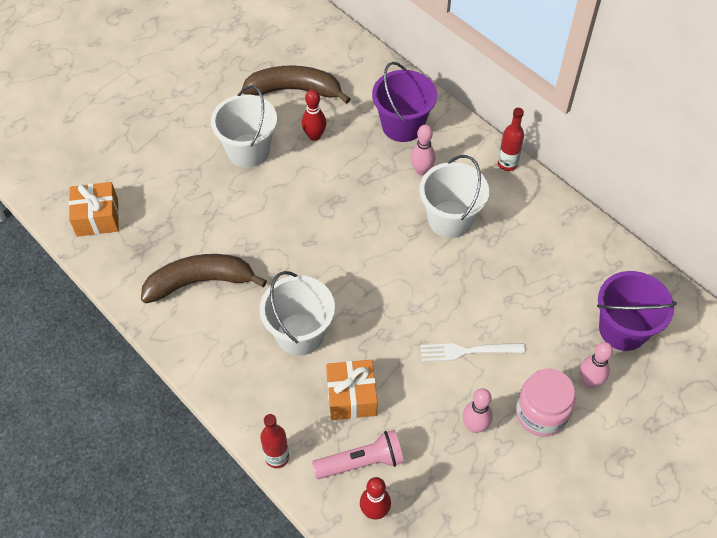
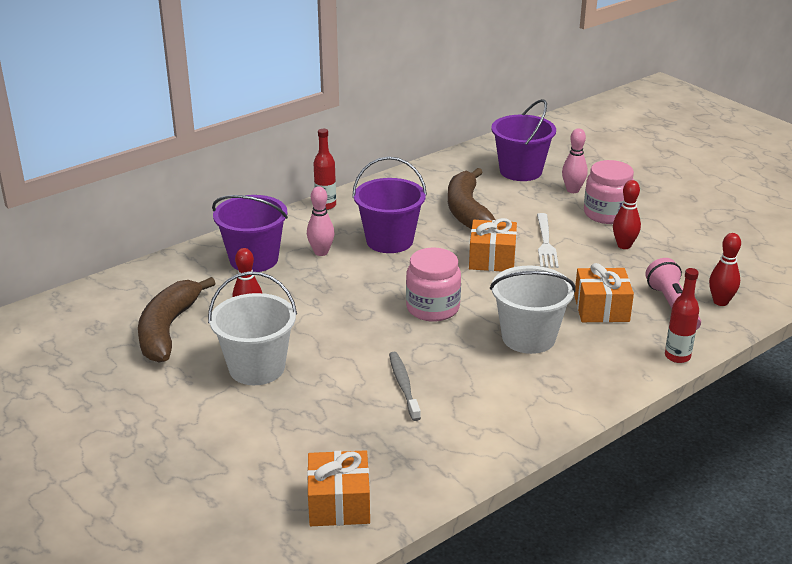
camera: 85 degrees left, 25 degrees down
(200, 282) = (455, 408): brown banana -> brown banana (467, 211)
(228, 245) = (403, 385): none -> grey toothbrush
(340, 259) = (432, 308): none -> pink jar
(429, 304) = (492, 259): none -> orange gift
(450, 219) = (389, 241): white bucket -> purple bucket
(474, 426) = (624, 245): pink bowling pin -> red bowling pin

